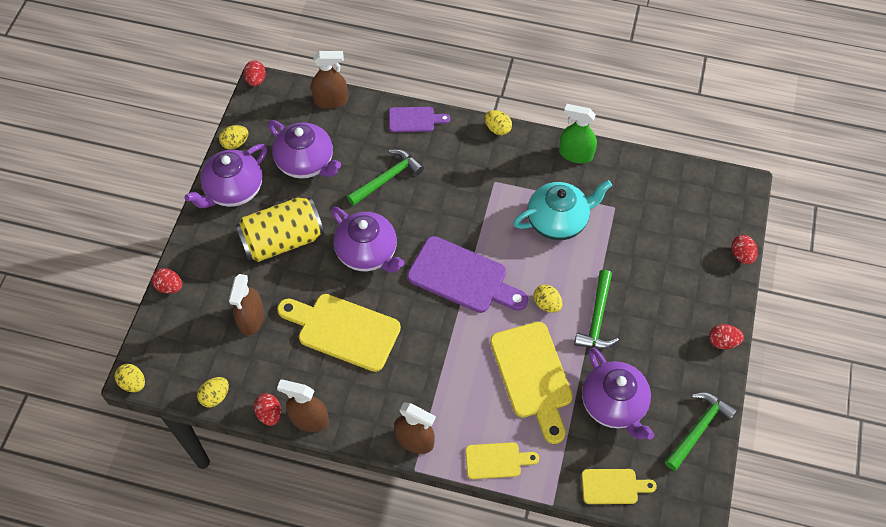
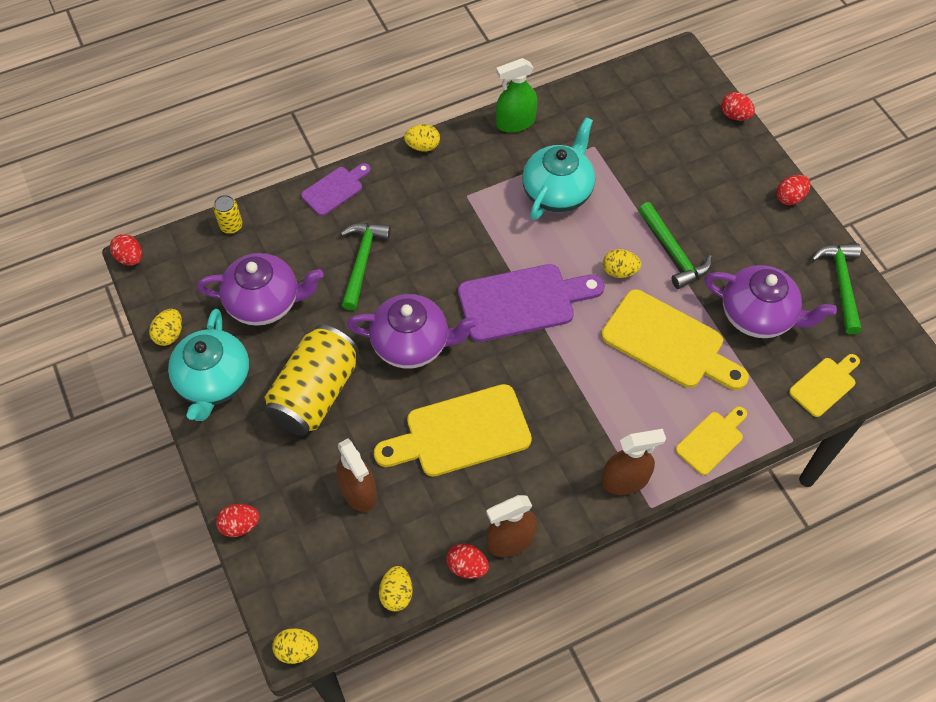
camera: 40 degrees left, 0 degrees up
(233, 190) = (214, 381): purple teapot -> turquoise teapot
(331, 100) = (231, 226): brown spray bottle -> yellow can

